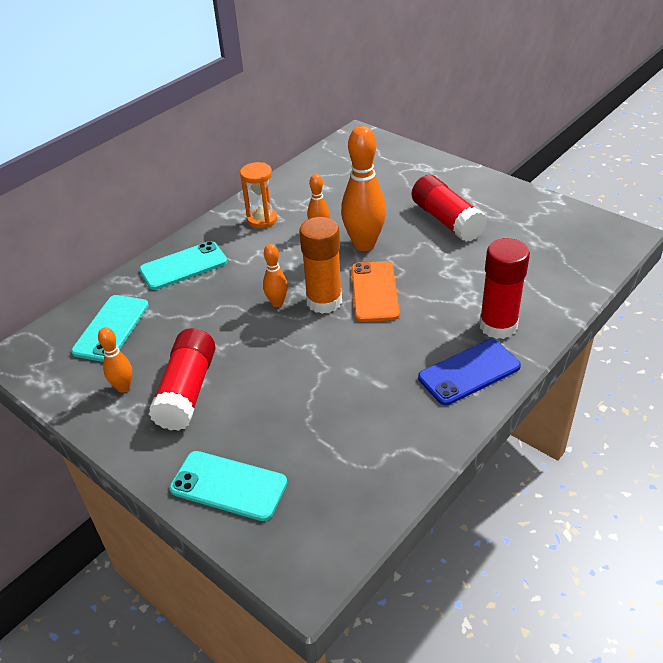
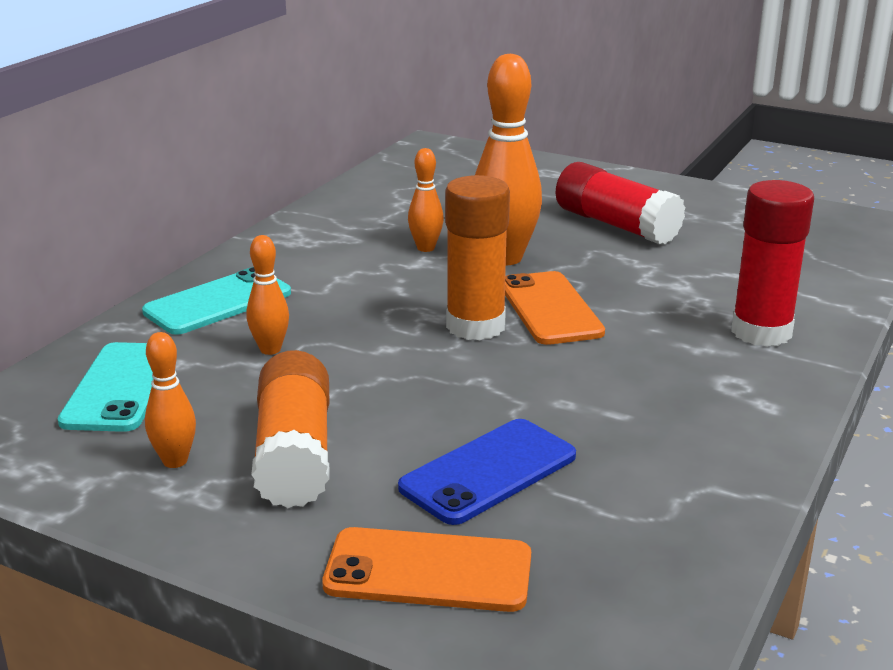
camera: 15 degrees left, 15 degrees down
(187, 391) = (294, 454): red glue stick -> orange glue stick
(228, 486) = (428, 571): turquoise phone -> orange phone
(262, 220) = (326, 242): orange hourglass -> none
(277, 303) = (399, 334): orange bowling pin -> orange bowling pin (270, 349)
(469, 372) = (750, 387): blue phone -> blue phone (488, 472)

